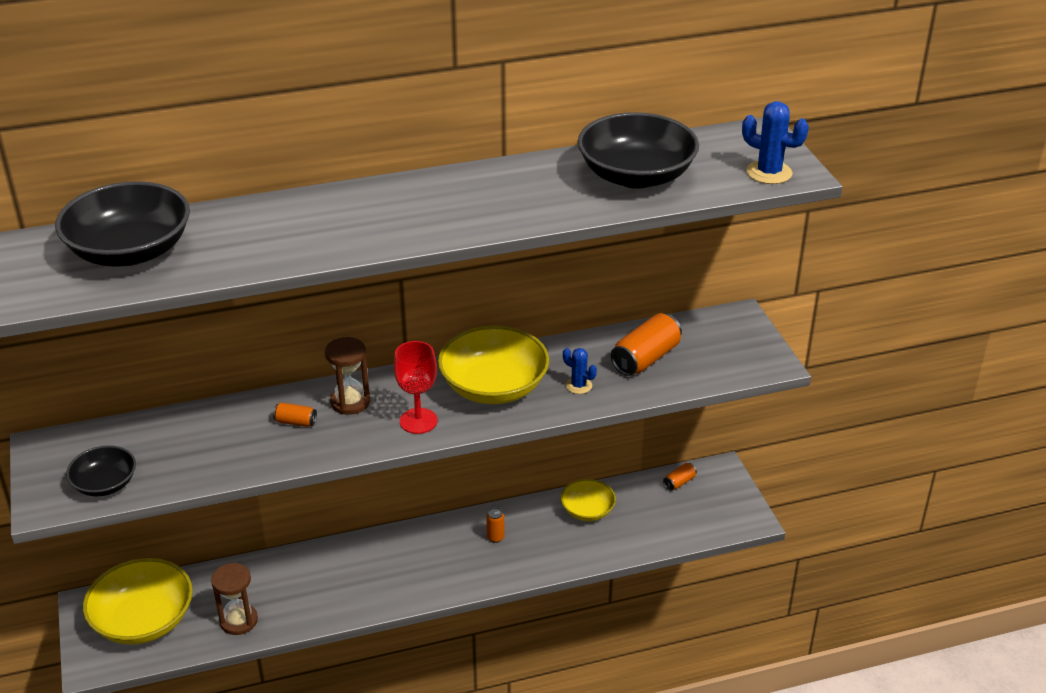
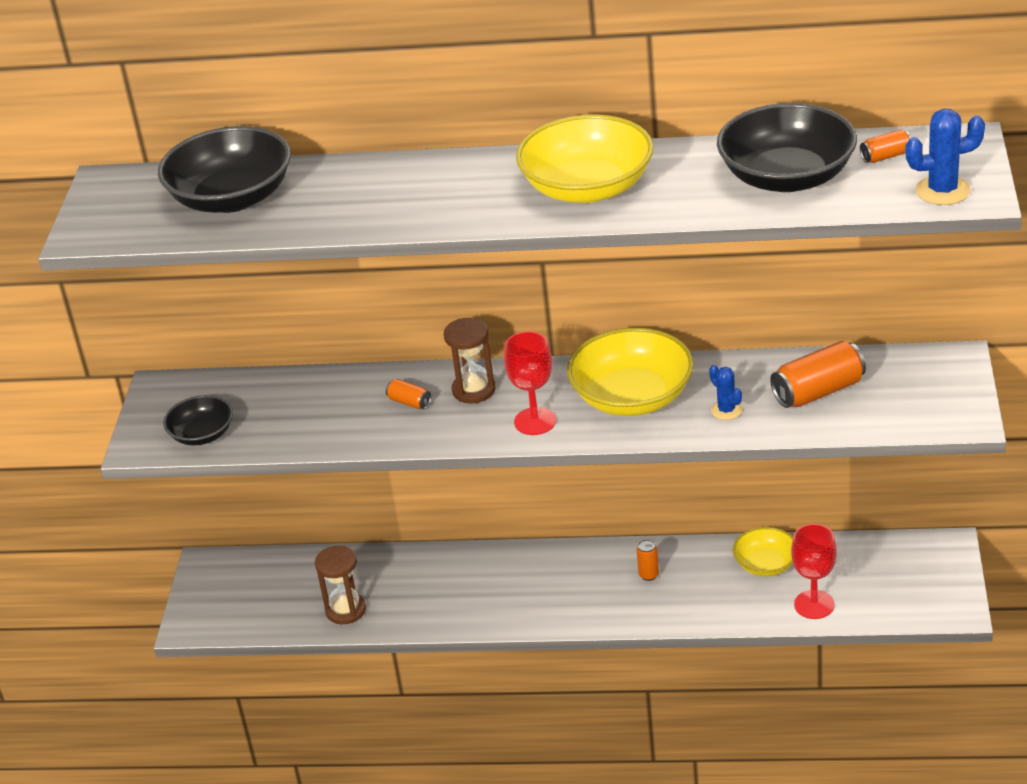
camera: 25 degrees right, 0 degrees up
(143, 620) = (253, 591): yellow bowl -> yellow bowl (587, 188)
(640, 537) = (814, 604): none -> red goblet
(679, 482) = (889, 552): orange can -> orange can (886, 156)
(769, 173) = (942, 191): blue cactus -> blue cactus turned 60 degrees counterclockwise

